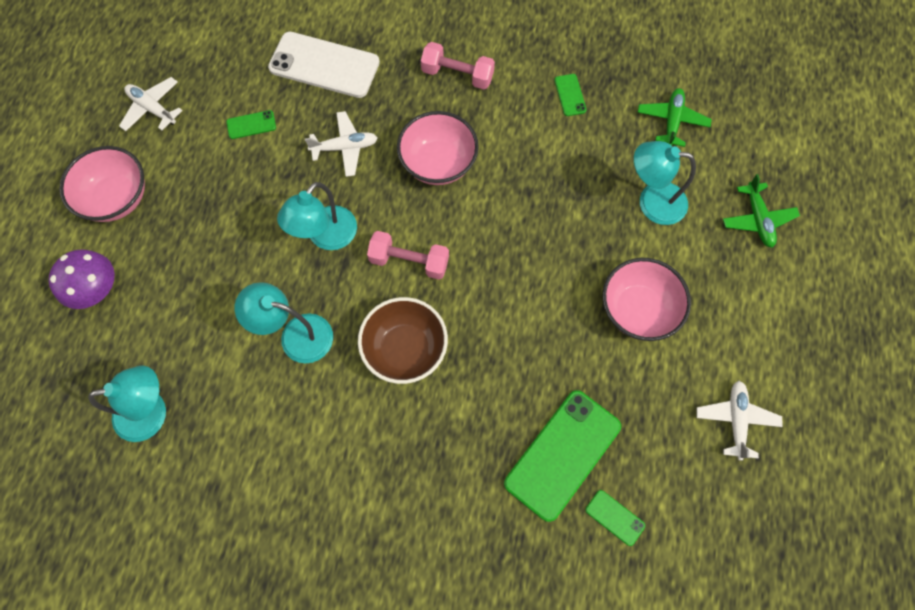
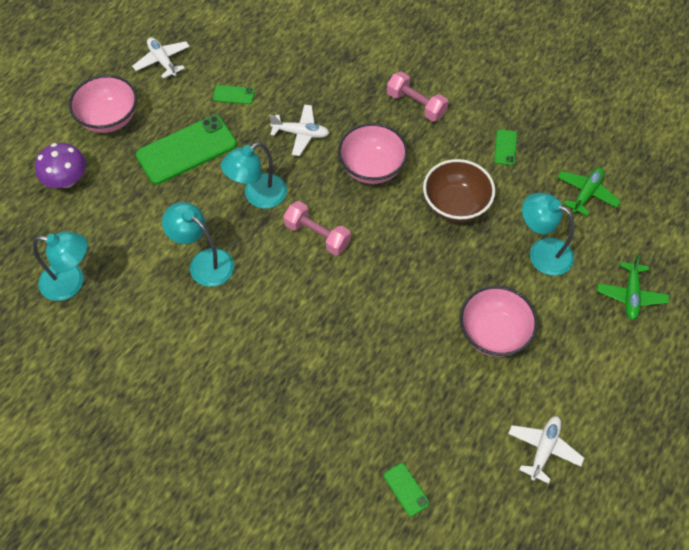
camera: 20 degrees right, 10 degrees down
(324, 65) = (310, 67): white phone -> none
(405, 349) = (286, 301): brown bowl -> brown bowl (455, 205)
(562, 454) = (382, 425): green phone -> green phone (186, 150)

